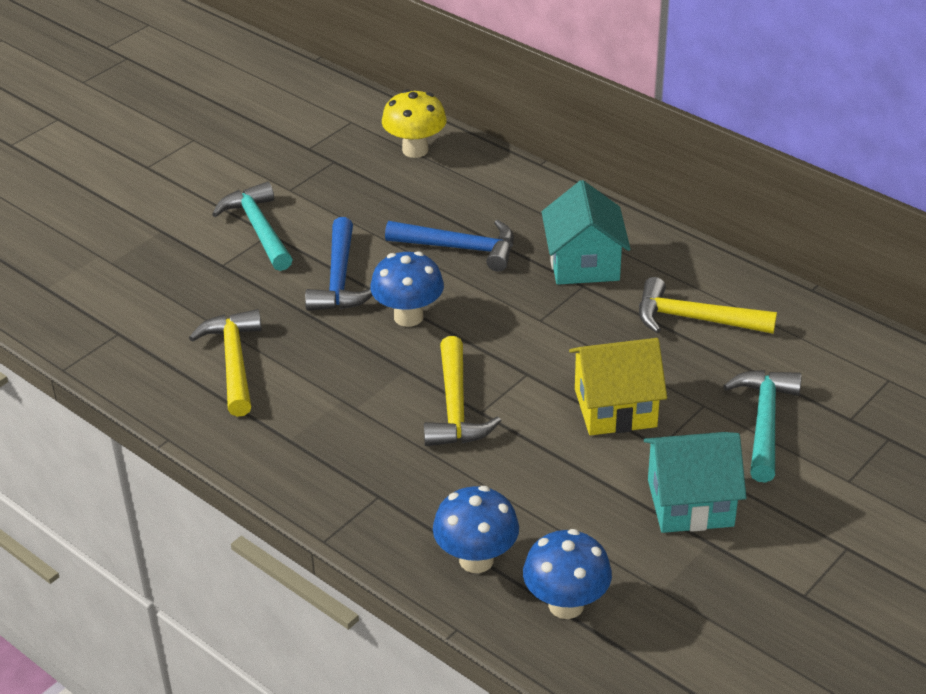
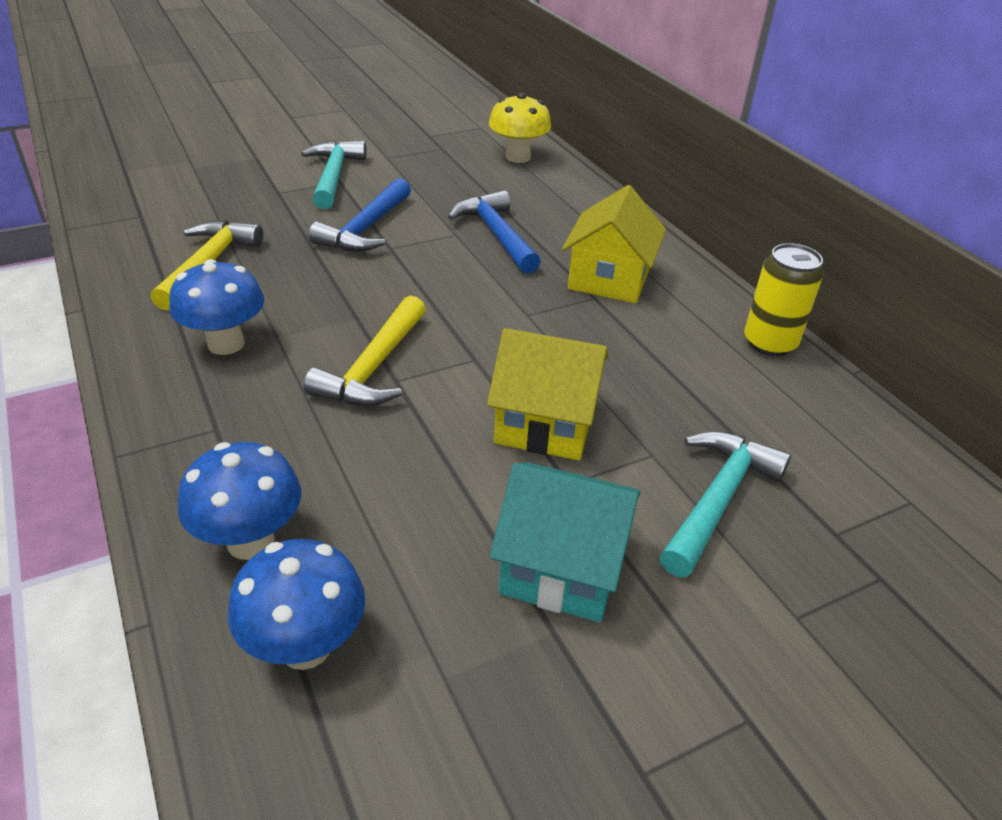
camera: 20 degrees right, 0 degrees up
(408, 317) = (400, 275): blue mushroom -> blue mushroom (226, 344)
(460, 248) = (496, 235): blue hammer -> blue hammer turned 150 degrees counterclockwise
(584, 263) = (609, 279): turquoise house -> yellow house
(695, 319) = (696, 362): yellow hammer -> none
(740, 283) = (769, 343): none -> yellow can

